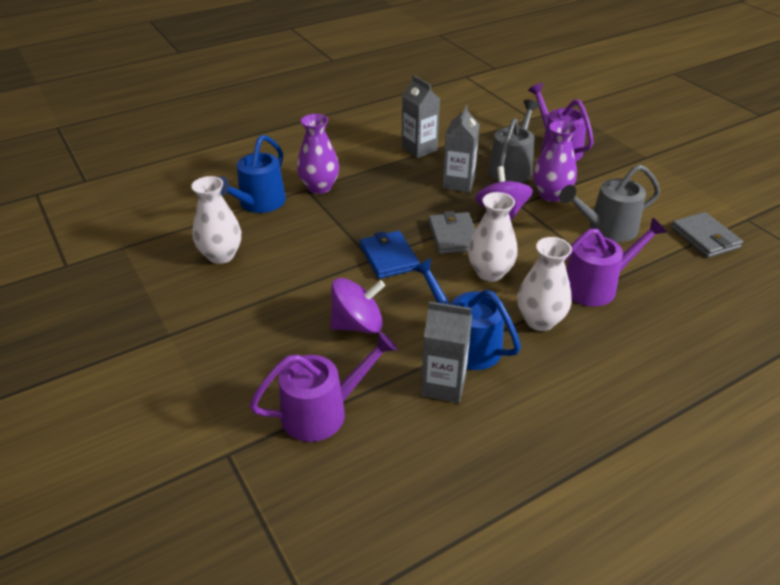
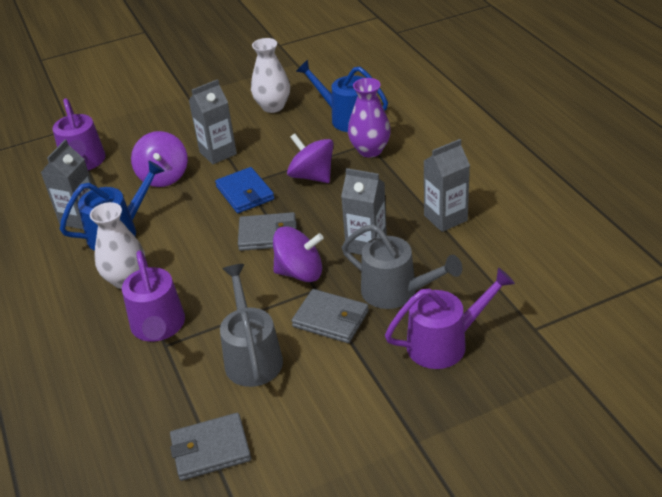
camera: 100 degrees right, 0 degrees up
(313, 287) = (218, 153): none -> grey carton
(360, 217) = (312, 176): none -> purple spinning top
(389, 257) = (245, 193): blue wallet -> blue wallet turned 75 degrees clockwise
(490, 273) = (203, 254): white vase -> none
(551, 195) = (330, 319): purple vase -> grey wallet

